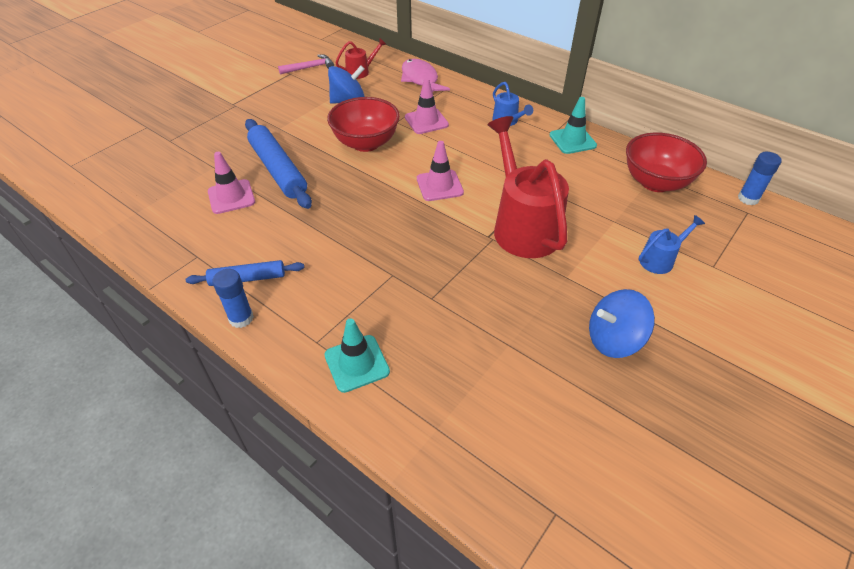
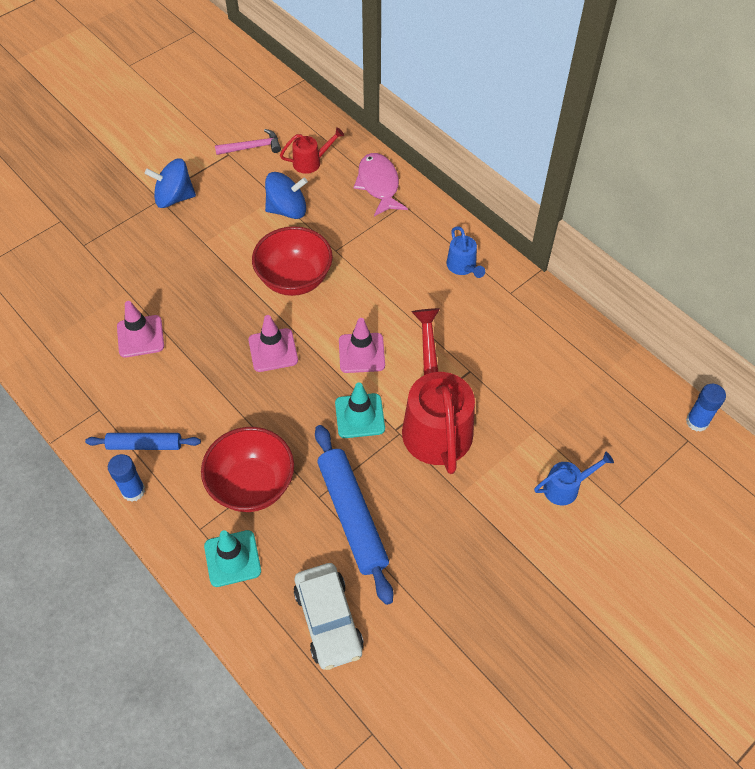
camera: 10 degrees right, 10 degrees up
(278, 170) = (193, 305): blue rolling pin -> blue rolling pin (352, 516)
(426, 121) = (370, 254): pink traffic cone -> pink traffic cone (273, 350)
(473, 405) = (328, 620): none -> white car
(572, 140) = (529, 307): turquoise traffic cone -> turquoise traffic cone (359, 416)
(613, 339) = (483, 574): blue spinning top -> blue spinning top (174, 198)
(655, 182) = (601, 383): red bowl -> red bowl (252, 485)

